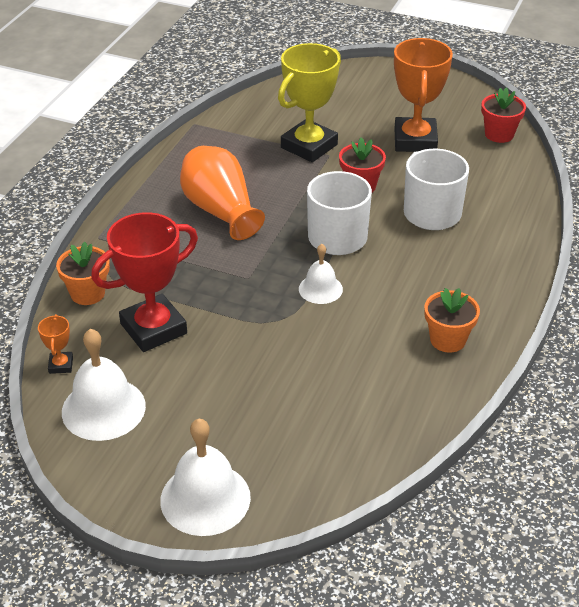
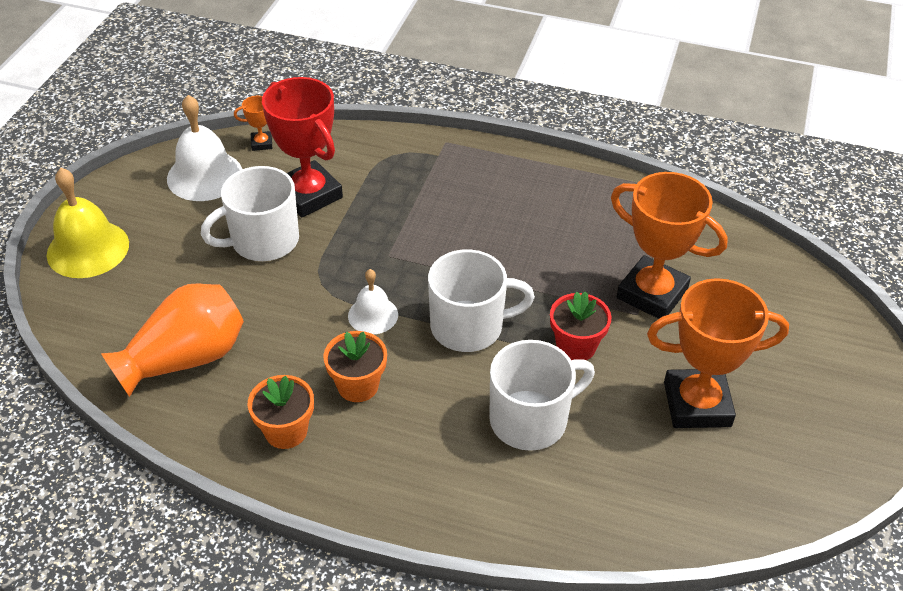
camera: 85 degrees right, 5 degrees up
(87, 293) = (359, 146): orange flower pot -> orange flower pot (358, 386)
(205, 498) = (88, 249): white bell -> yellow bell
(215, 360) = (263, 241): none -> white mug
(220, 211) = (504, 225): orange vase -> orange vase (185, 358)
(309, 146) = (652, 293): yellow trophy -> orange trophy
(499, 134) = (744, 509): red flower pot -> none

